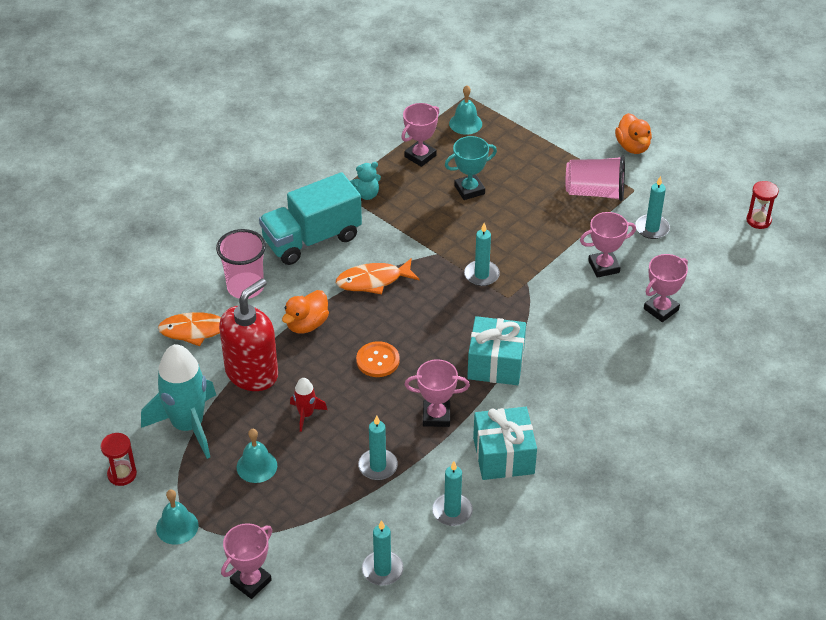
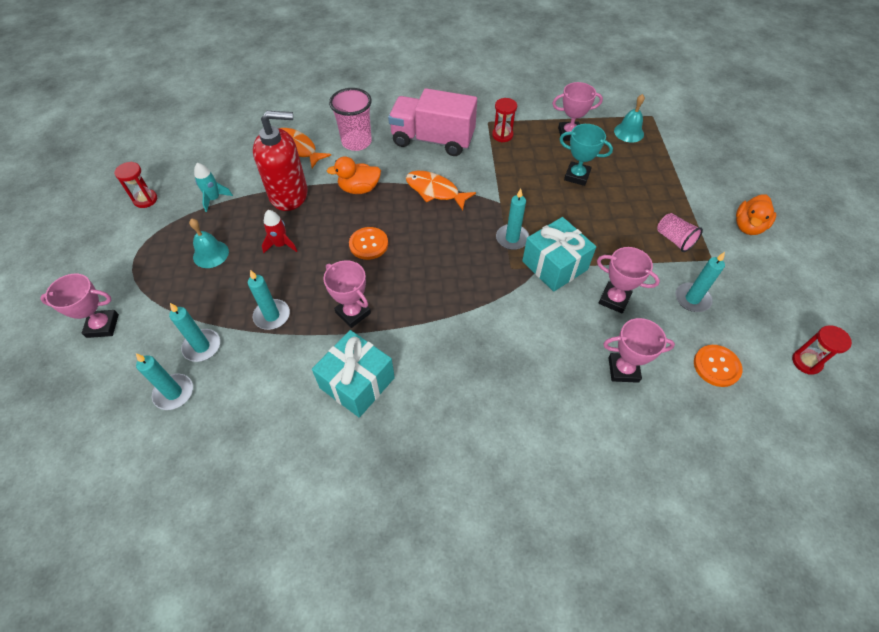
camera: 45 degrees right, 10 degrees up
(177, 527) = (122, 254): turquoise bell -> none
(188, 425) = (214, 199): turquoise rocket -> turquoise rocket, size x0.47
(312, 239) = (432, 140): turquoise truck -> pink truck
(366, 194) = (502, 135): turquoise teddy bear -> red hourglass
(452, 511) = (270, 393): turquoise candle -> turquoise candle (202, 346)
(496, 363) = (441, 309): turquoise gift -> turquoise gift (554, 265)
(595, 192) = (674, 239): pink cup -> pink cup, size x0.63
(712, 263) = (716, 366): none -> orange button

